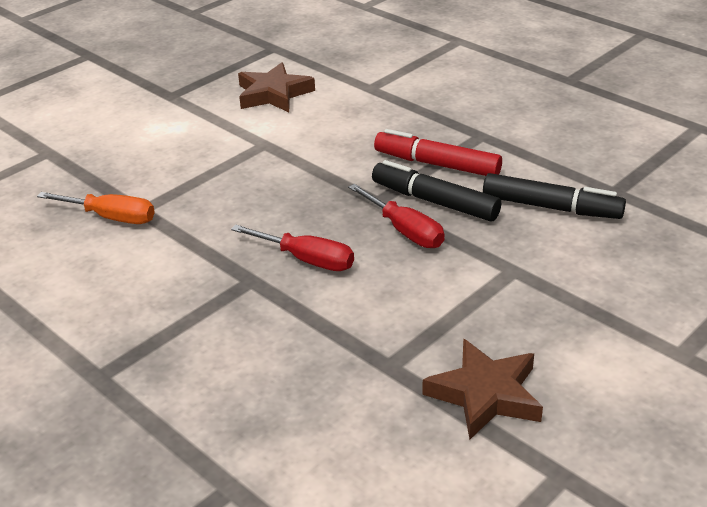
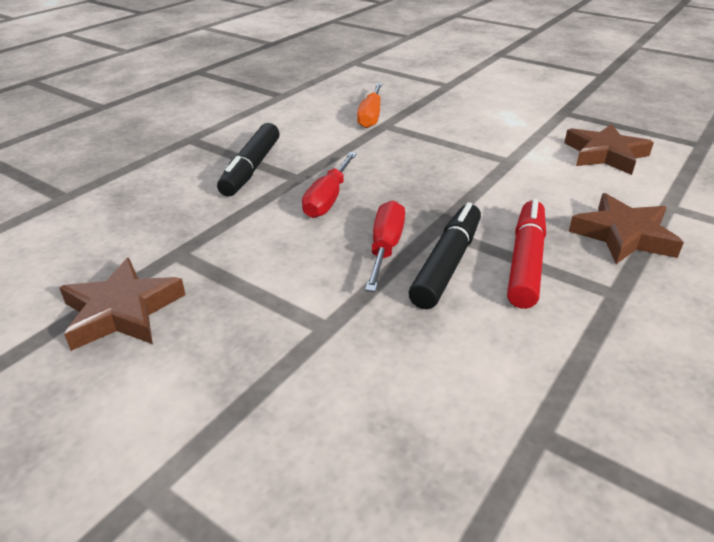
camera: 80 degrees right, 0 degrees up
(405, 231) = (385, 248): red screwdriver -> red screwdriver turned 150 degrees clockwise
(408, 116) = (623, 236): none -> brown star
(551, 207) = (467, 360): black marker -> black marker (251, 168)

